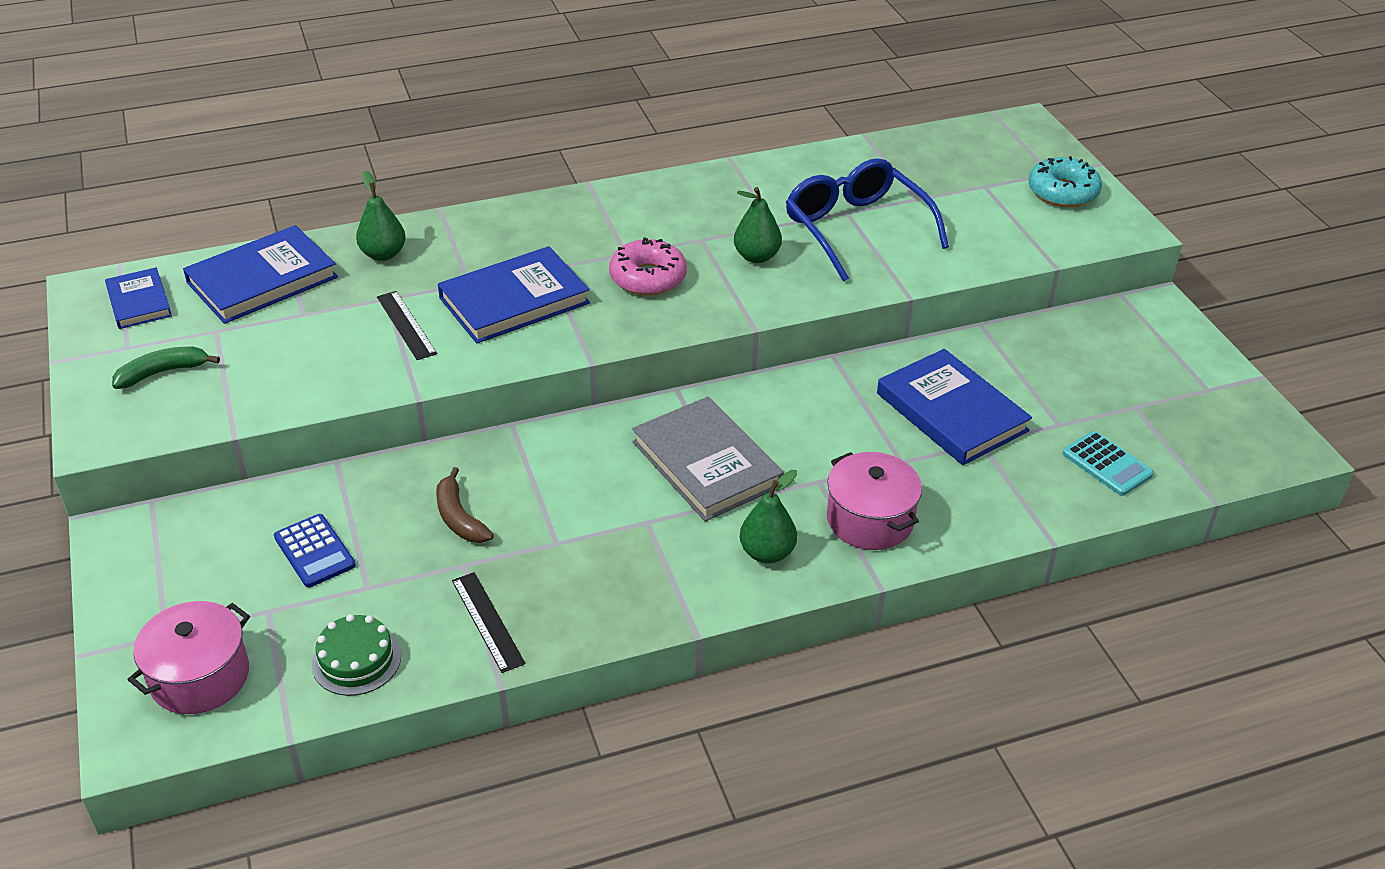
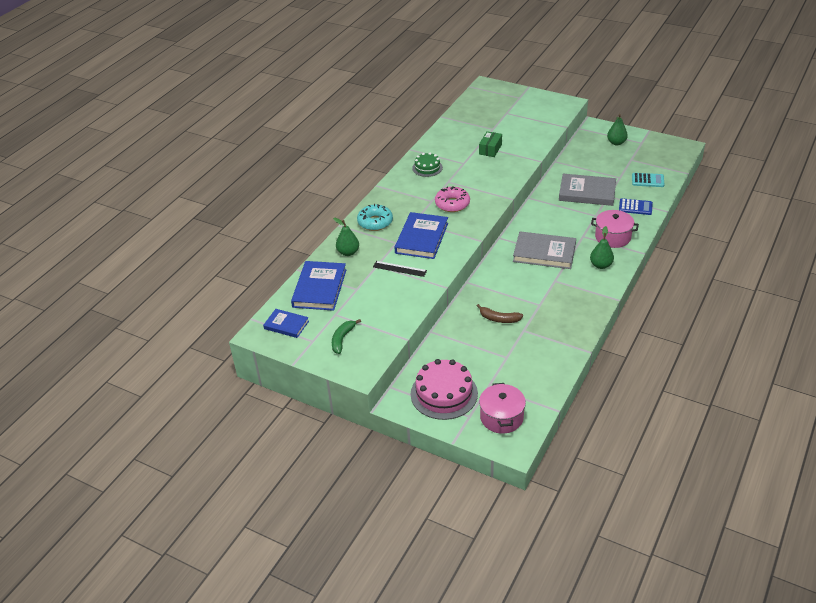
camera: 40 degrees left, 0 degrees up
(194, 570) = (444, 394): none -> pink cake
(314, 551) = (472, 360): blue calculator -> blue calculator (635, 207)
(356, 660) = (539, 377): green cake -> green cake (427, 168)
(487, 621) = (557, 339): black ruler -> none
(756, 256) = (475, 176): green pear -> green pear (616, 143)
(856, 229) = (490, 149): blue glasses -> green box
(951, 412) = (587, 192): blue book -> grey book
(1063, 192) = (532, 102): turquoise donut -> turquoise donut (375, 222)

